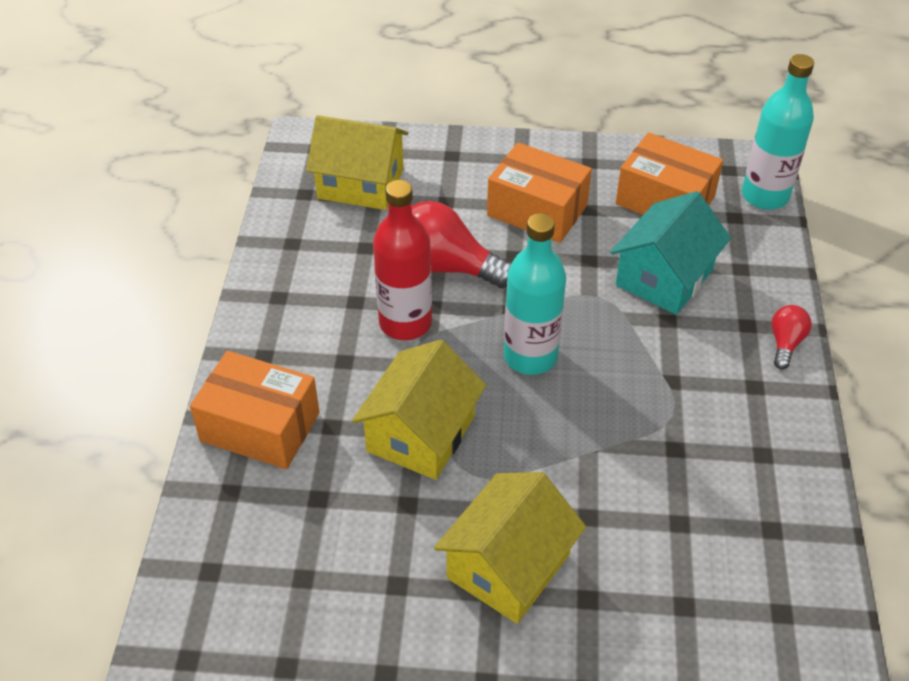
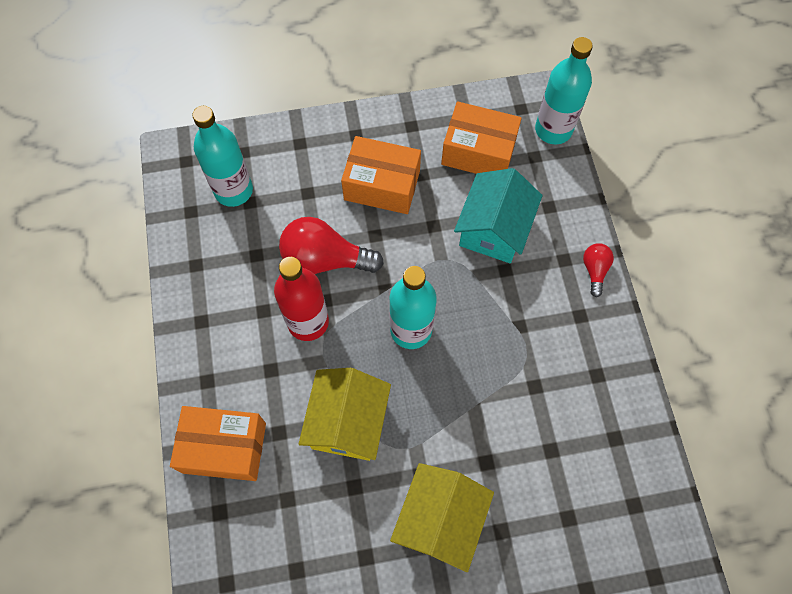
camera: 15 degrees left, 20 degrees up
(360, 184) = (233, 190): yellow house -> turquoise bottle

